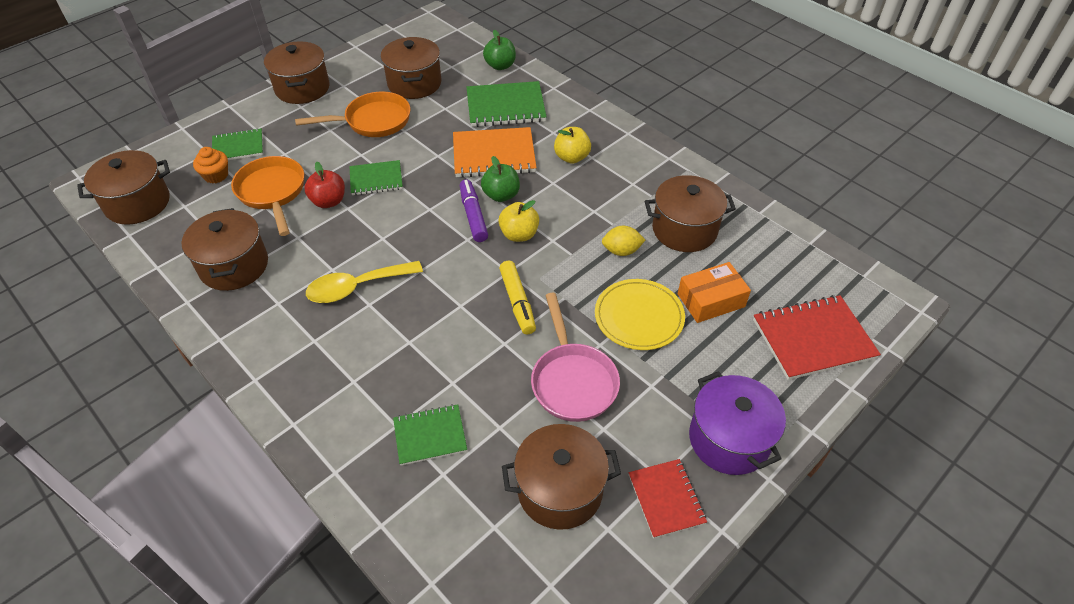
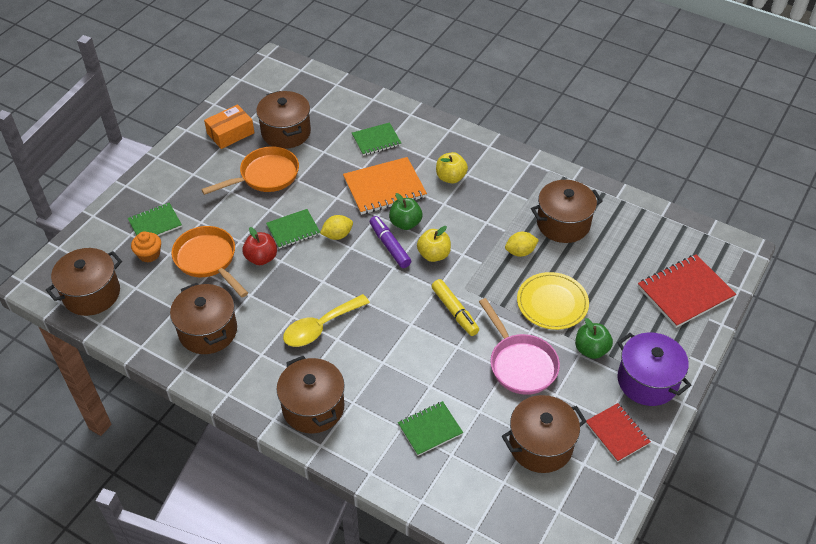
camera: 15 degrees left, 0 degrees up
(302, 88) = (185, 155): brown pot -> brown pot (313, 407)
(421, 193) = (337, 235): none -> yellow lemon
(500, 66) = (355, 101): green apple -> green apple (591, 349)
(505, 107) = (376, 140): green notebook -> green notebook, size x0.62
(711, 300) = (602, 278): orange box -> orange box (230, 133)

